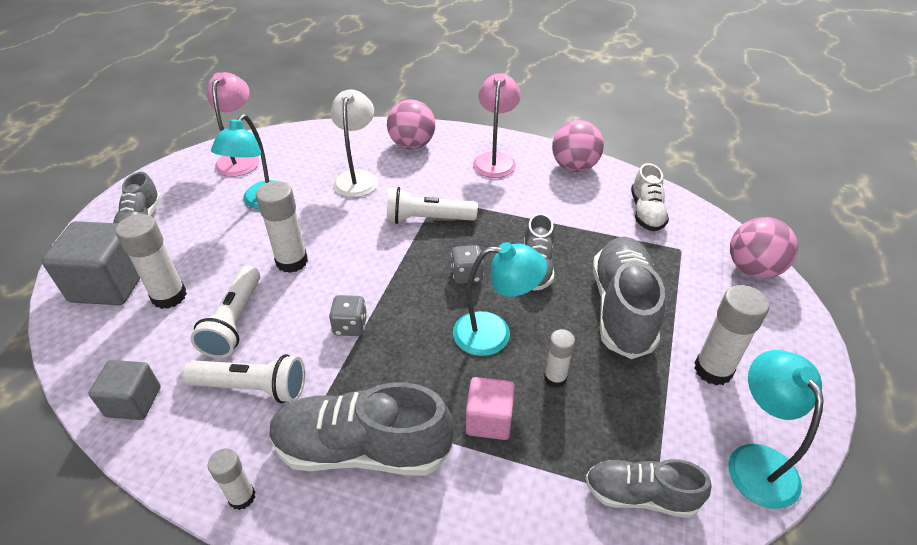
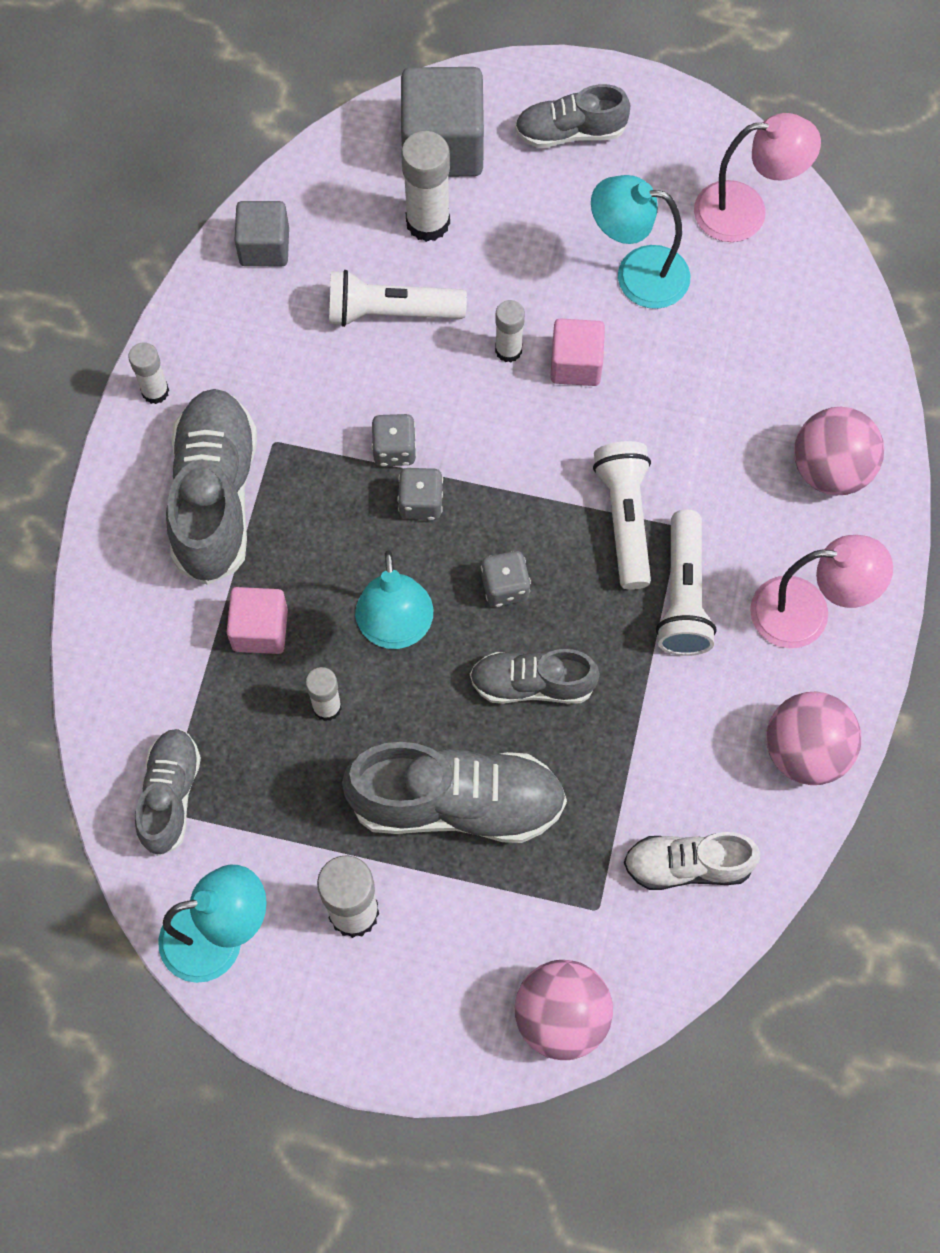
camera: 85 degrees right, 25 degrees up
(252, 388) = (290, 362): white flashlight -> white flashlight (683, 595)
(292, 261) = (508, 350): white glue stick -> white glue stick, size x0.60
(314, 232) = (576, 364): none -> pink cube
(357, 178) = (719, 398): white lamp -> none
(396, 314) = (421, 503): none -> grey dice

